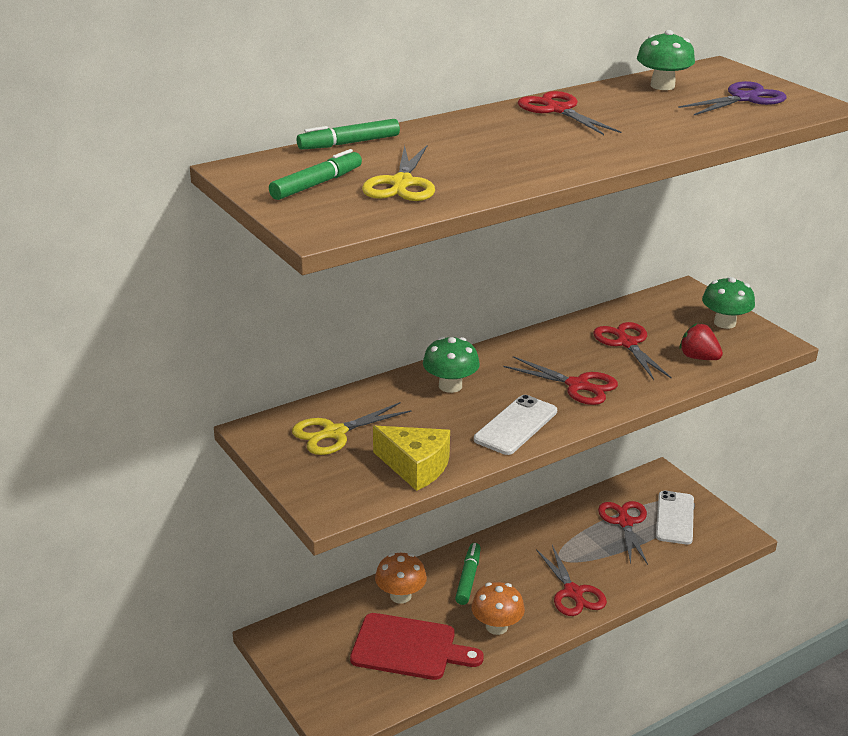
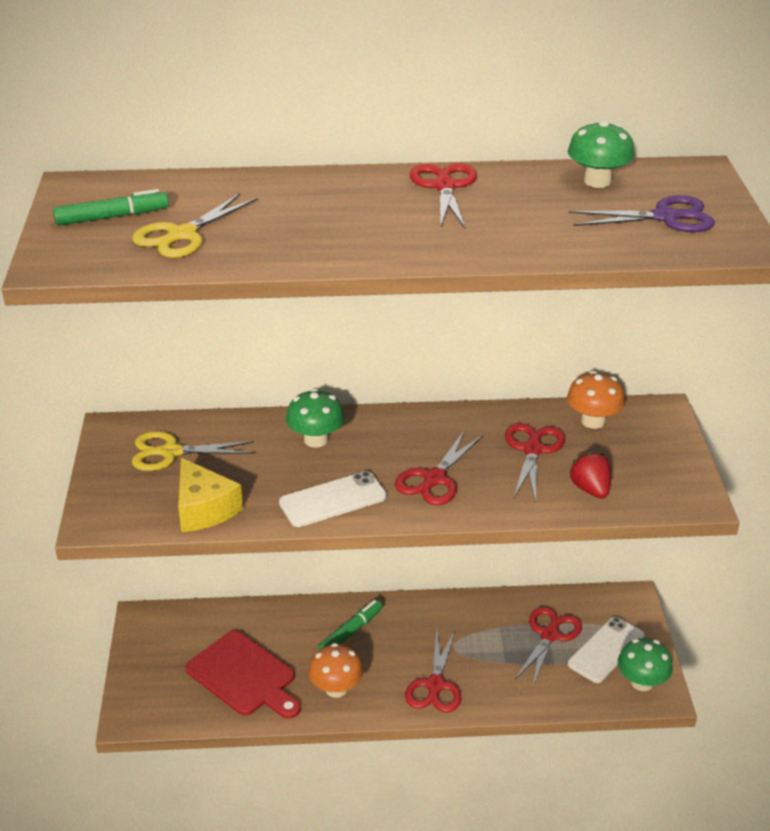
camera: 30 degrees right, 5 degrees up
(349, 143) = (199, 179): green marker -> none
(400, 596) = (278, 625): orange mushroom -> orange mushroom (593, 421)
(577, 385) = (434, 479): red scissors -> red scissors turned 60 degrees clockwise
(724, 323) = (663, 460): green mushroom -> green mushroom (642, 682)

